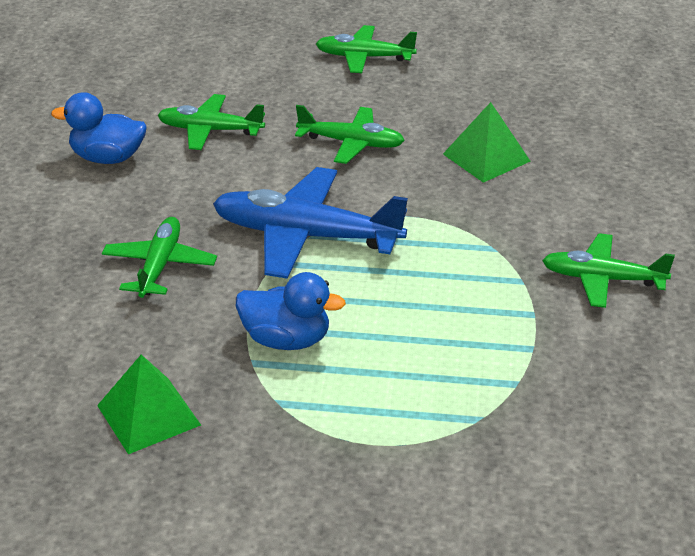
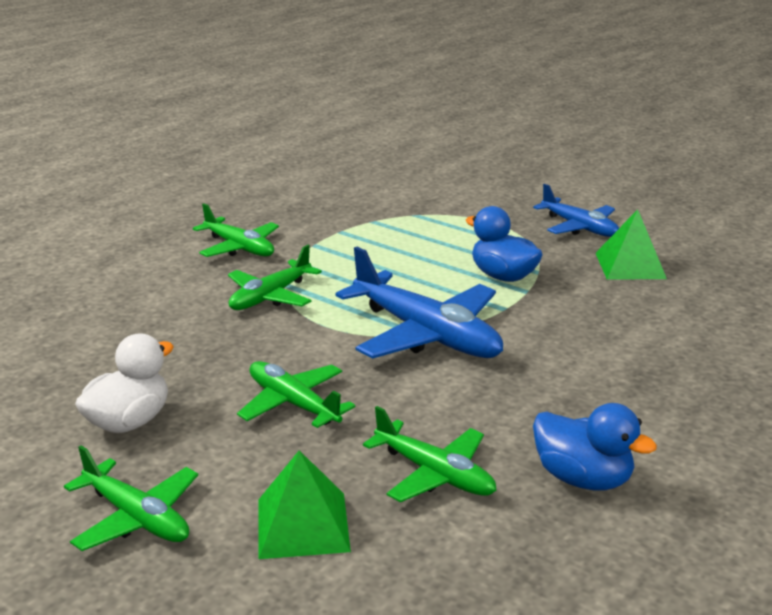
camera: 150 degrees left, 10 degrees down
(159, 266) = (576, 349): green plane -> green plane (270, 296)
(246, 476) = (579, 227): none -> blue plane
(445, 97) = (129, 422): none -> white duck
(486, 157) = (187, 348): green pyramid -> green pyramid (302, 525)

